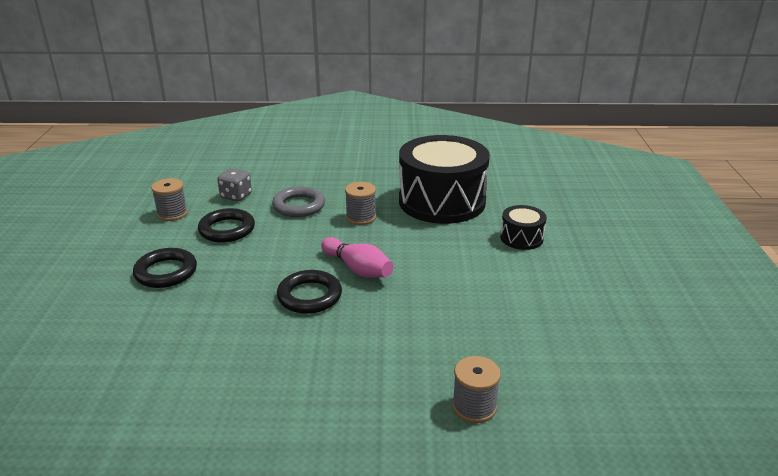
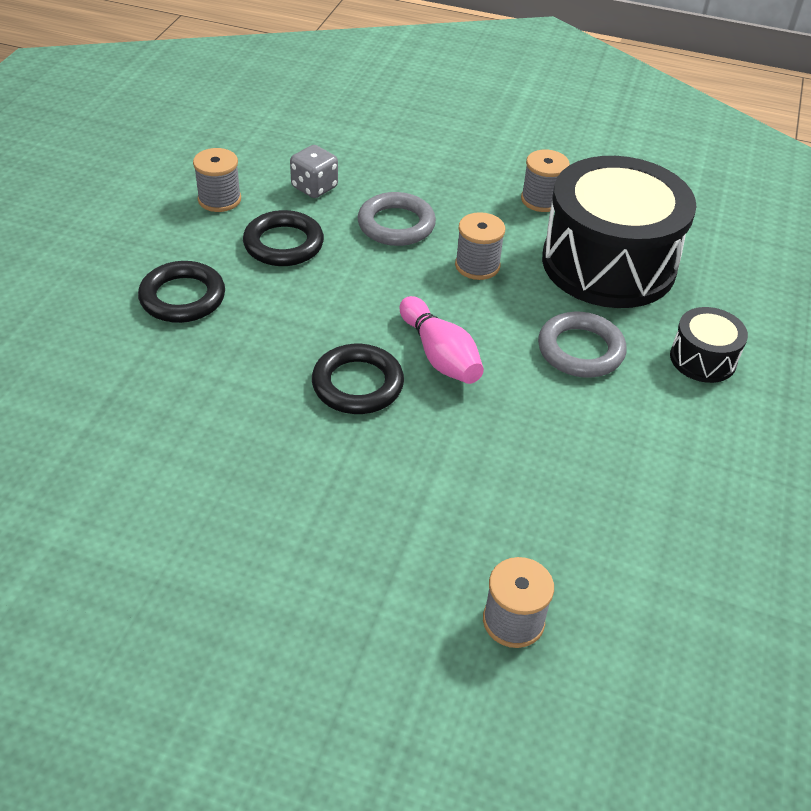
camera: 15 degrees right, 15 degrees up
(386, 177) = (541, 200): none -> grey spool
(446, 248) = (580, 350): none -> grey ring

